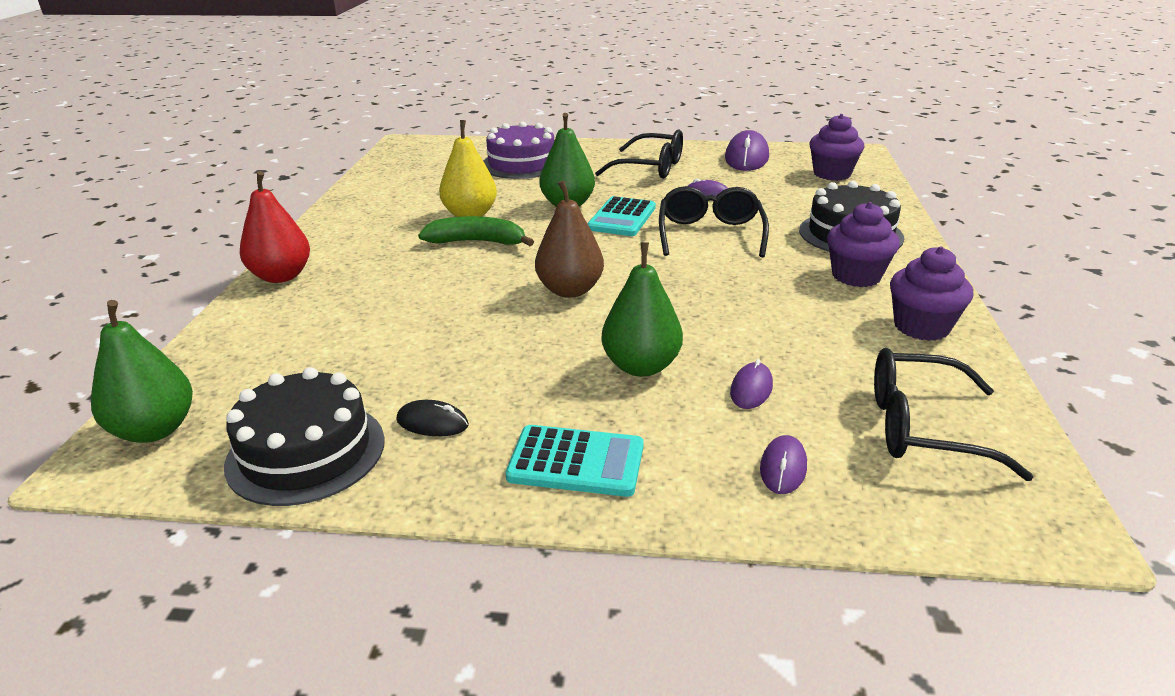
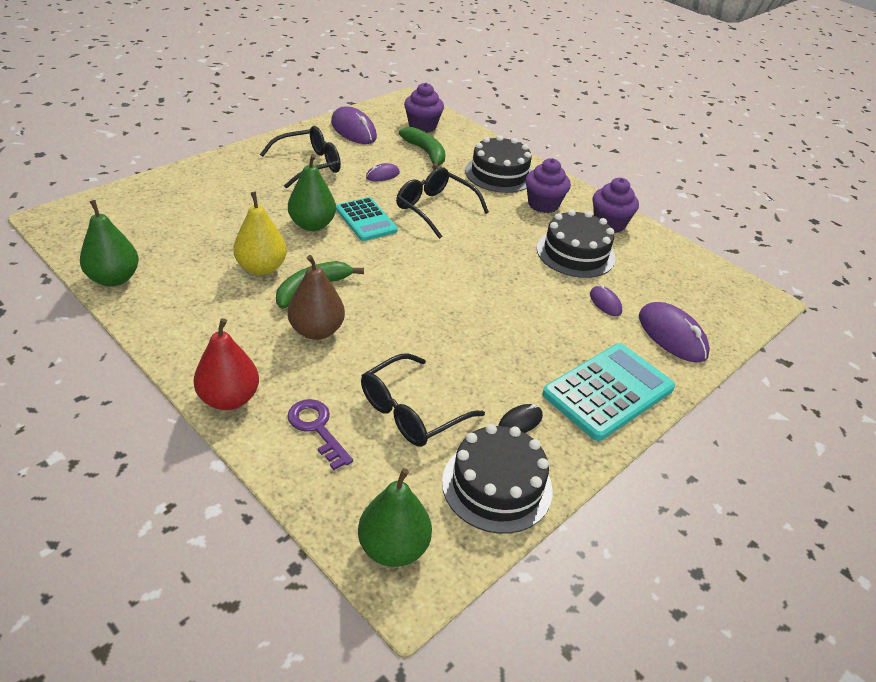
camera: 55 degrees left, 10 degrees up
(286, 324) = (317, 428): none -> purple key
(522, 164) = (208, 200): purple cake -> none
(570, 290) = (433, 293): brown pear -> brown pear (316, 331)
(576, 462) = (608, 391): turquoise calculator -> turquoise calculator, size x1.54
(641, 366) = (547, 321): green pear -> green pear (114, 278)
(783, 468) = (672, 335): purple mouse -> purple mouse, size x1.89
(792, 193) = (426, 153): none -> green banana
(808, 331) = (575, 253): none -> black cake
(921, 427) = (681, 282): black glasses -> black glasses (411, 412)

